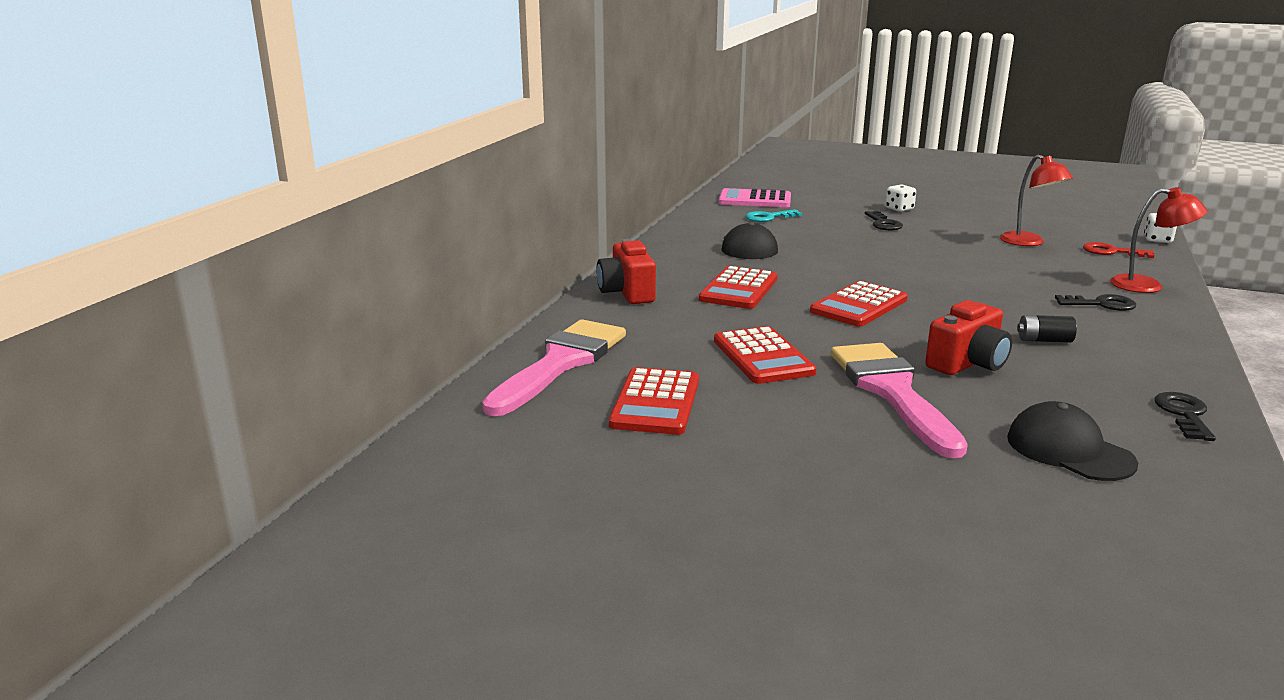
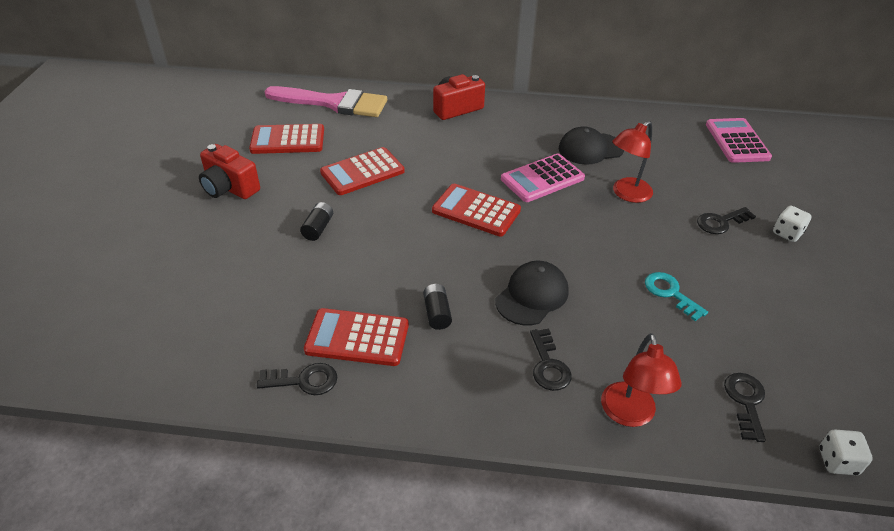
camera: 75 degrees right, 20 degrees up
(738, 289) = (485, 152): red calculator -> red calculator (357, 338)
(769, 217) = (685, 153): turquoise key -> turquoise key (670, 293)
(801, 271) = (542, 179): none -> pink calculator
(892, 392) = (318, 228): pink brush -> black battery
(967, 363) = (375, 265): red camera -> red camera (229, 188)
(1028, 242) = (732, 329): red lamp -> red lamp (627, 194)
(1069, 450) = (240, 306): black cap -> black cap (532, 296)
(1112, 252) = (745, 402): red key -> black key

